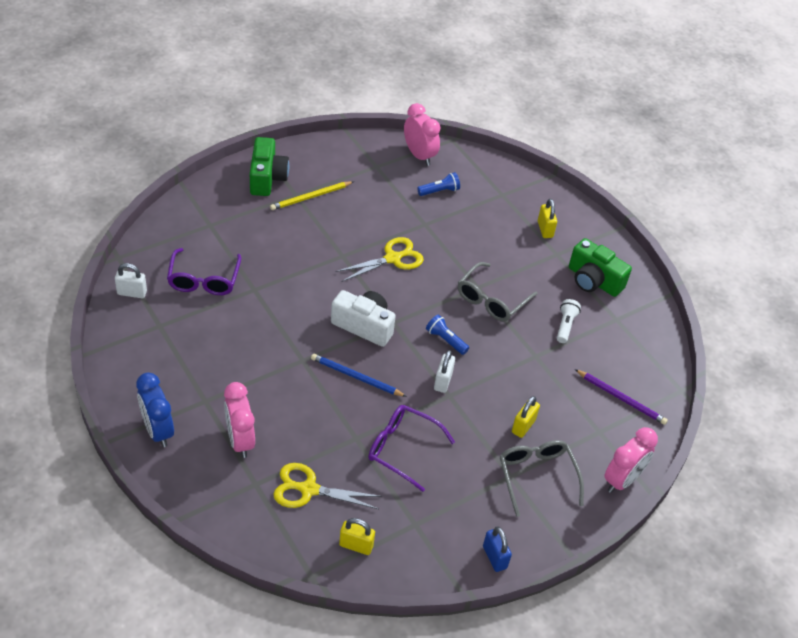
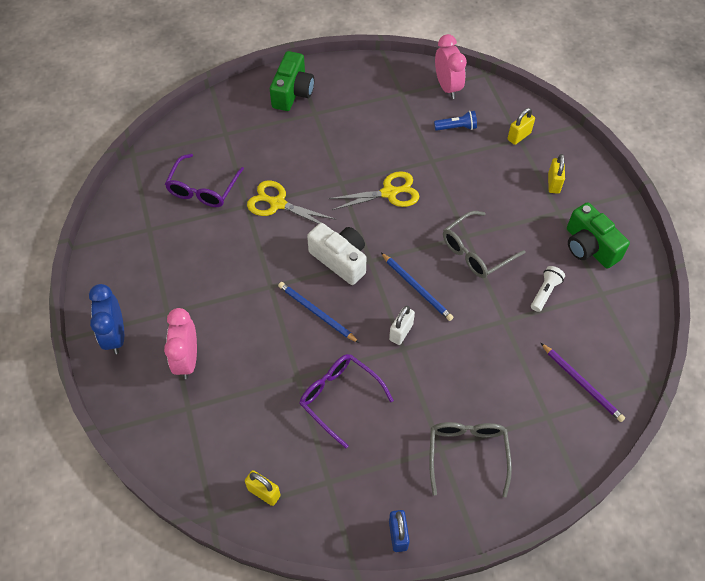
camera: 20 degrees right, 10 degrees up
(132, 293) = (134, 192): white padlock -> none
(309, 489) = (236, 423): yellow scissors -> yellow scissors (278, 203)
(310, 197) = (328, 117): yellow pencil -> none
(446, 340) = (417, 288): blue flashlight -> blue pencil
(523, 426) = (469, 396): yellow padlock -> yellow padlock (519, 136)
(622, 480) = (557, 475): pink clock -> none

